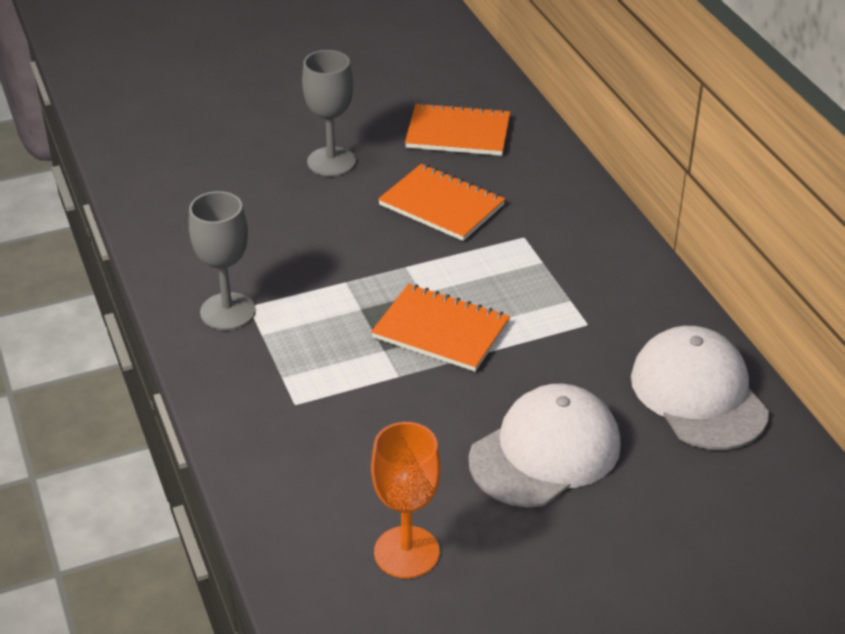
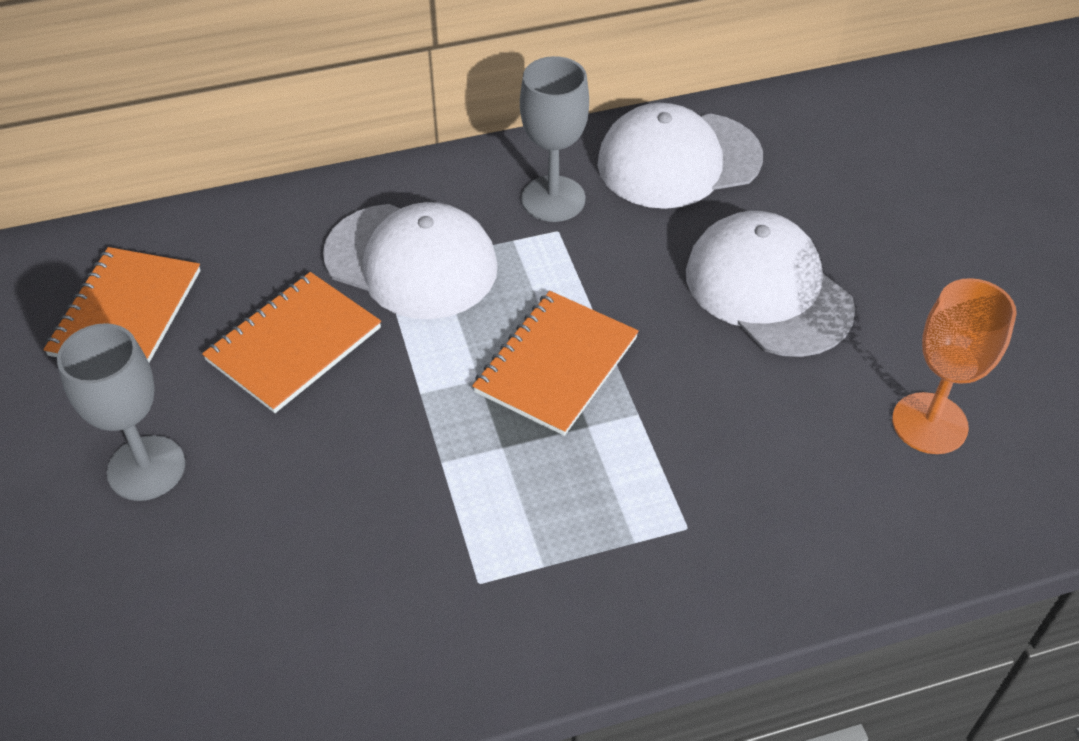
camera: 85 degrees left, 10 degrees up
(228, 311) = (488, 610): grey goblet -> grey goblet (553, 199)
(533, 250) = (411, 261): none -> white cap

